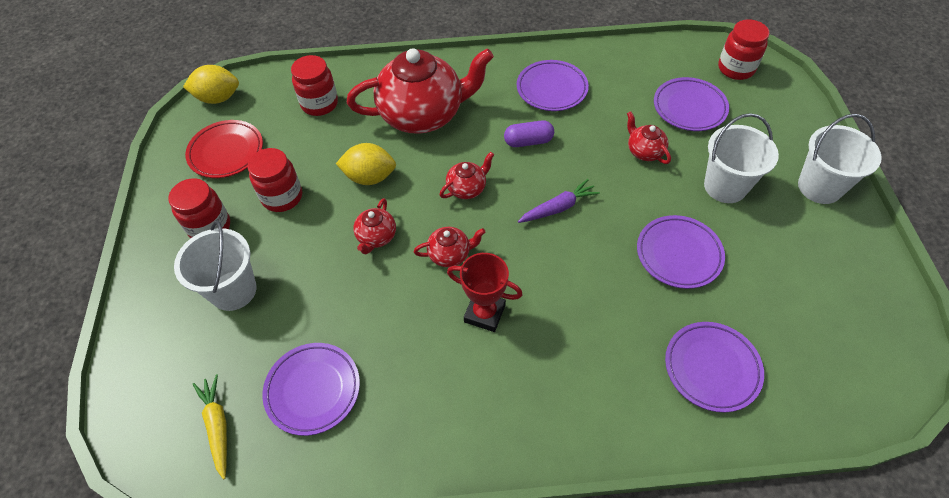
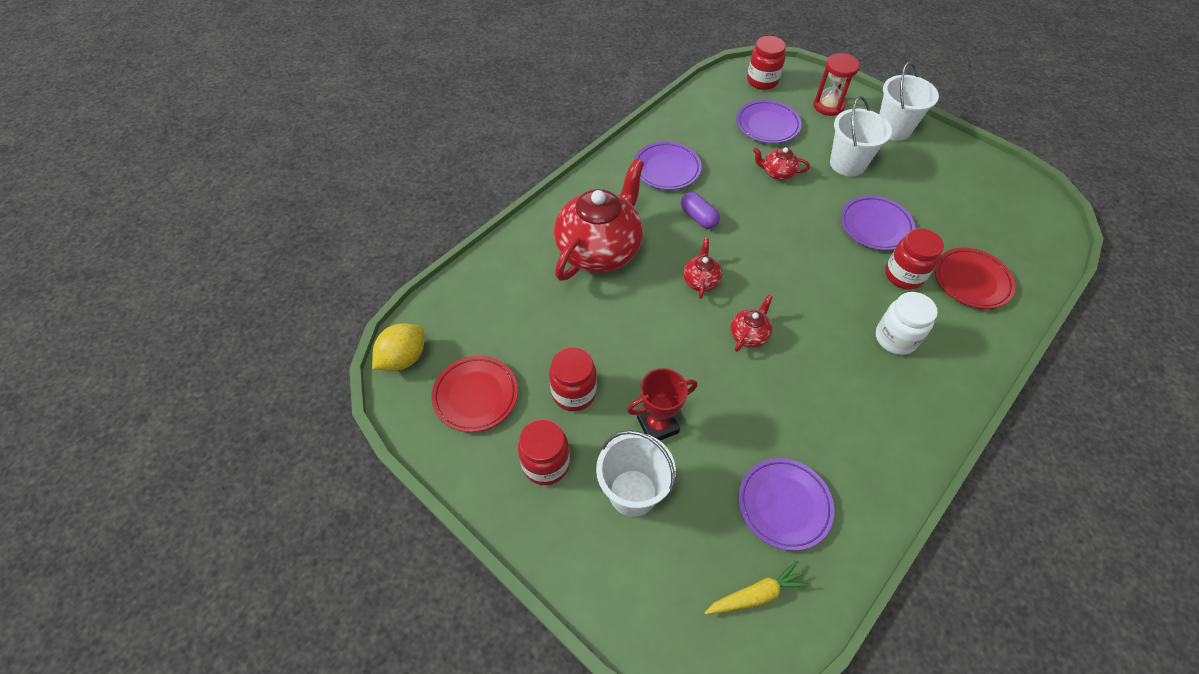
camera: 45 degrees left, 0 degrees up
(218, 426) = (756, 594): yellow carrot -> yellow carrot turned 135 degrees clockwise
(319, 104) = (504, 299): red jar -> red jar (904, 275)
(369, 177) = (621, 325): yellow lemon -> none
(376, 237) = (685, 364): red teapot -> none
(484, 313) = (819, 355): red trophy -> red trophy (657, 425)
(528, 141) = (698, 217): purple capsule -> purple capsule turned 75 degrees counterclockwise
(558, 208) = (774, 249): purple carrot -> none
(568, 354) = (895, 338): none -> white jar
(712, 368) = (971, 281): purple plate -> red plate
(775, 127) = (828, 106): none -> red hourglass

